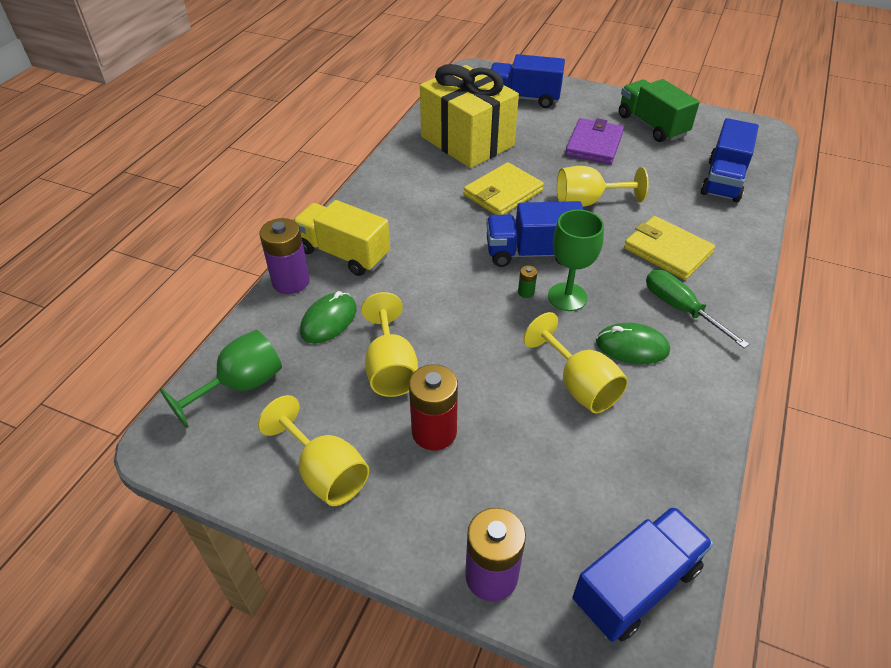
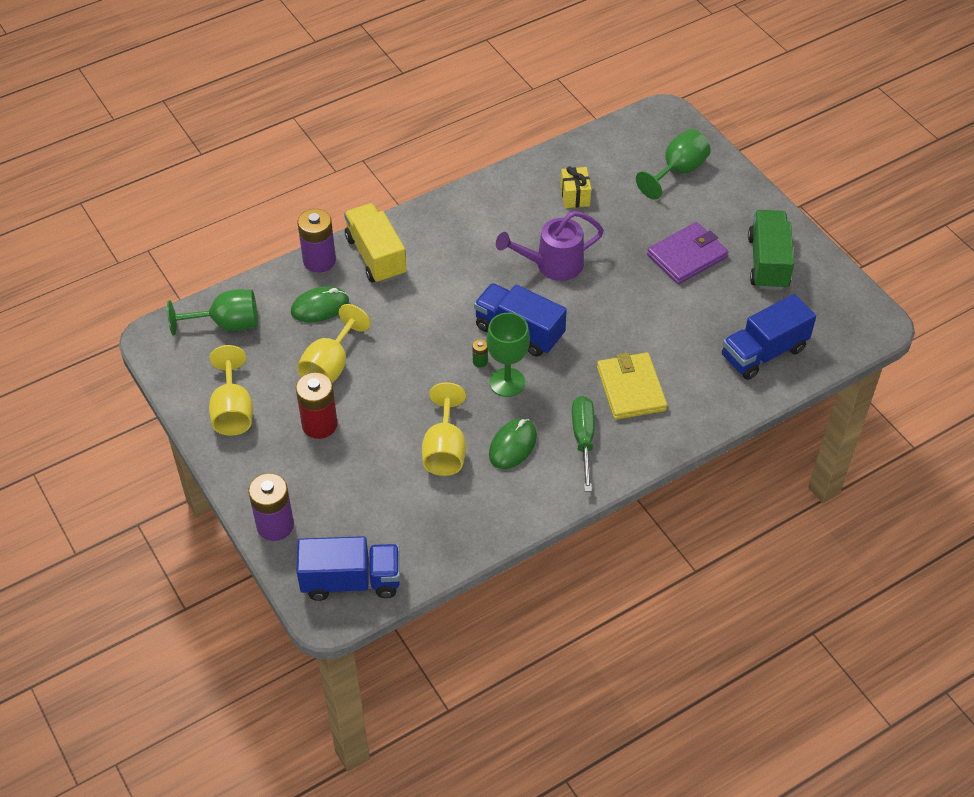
camera: 35 degrees right, 5 degrees up
(467, 141) = (575, 196): yellow gift -> yellow gift, size x0.40
(503, 193) = (552, 265): yellow wallet -> purple watering can
(523, 98) = (677, 171): blue truck -> green goblet
(587, 202) = (615, 310): yellow goblet -> none
(632, 347) = (512, 445): green mouse -> green mouse turned 75 degrees clockwise

